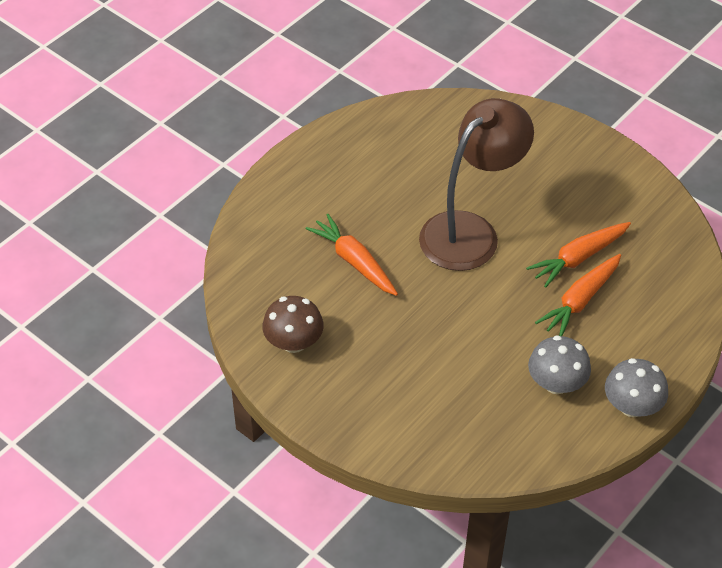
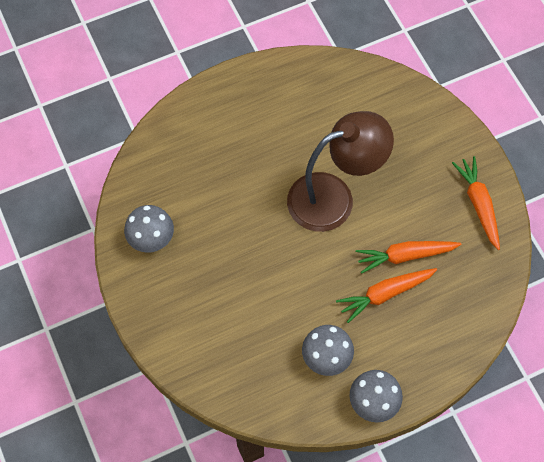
camera: 25 degrees right, 15 degrees up
(293, 342) = (151, 238): brown mushroom -> grey mushroom
(354, 262) = (231, 188): orange carrot -> orange carrot (478, 205)

